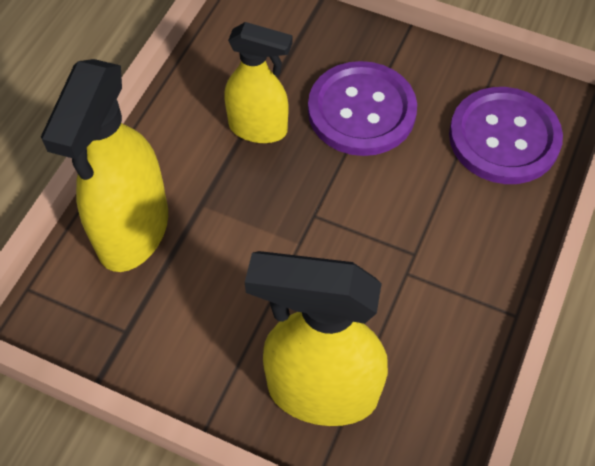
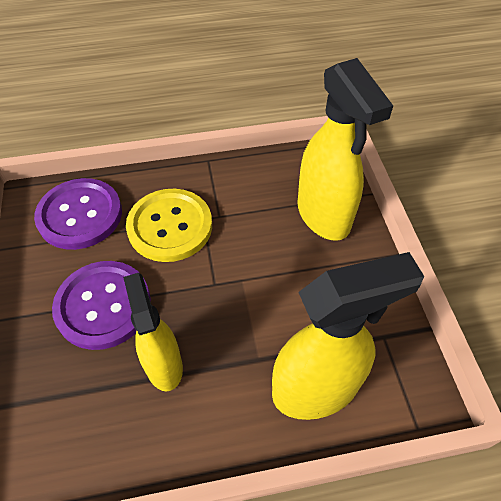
camera: 125 degrees left, 5 degrees down
(425, 214) = (170, 226): none -> yellow button

